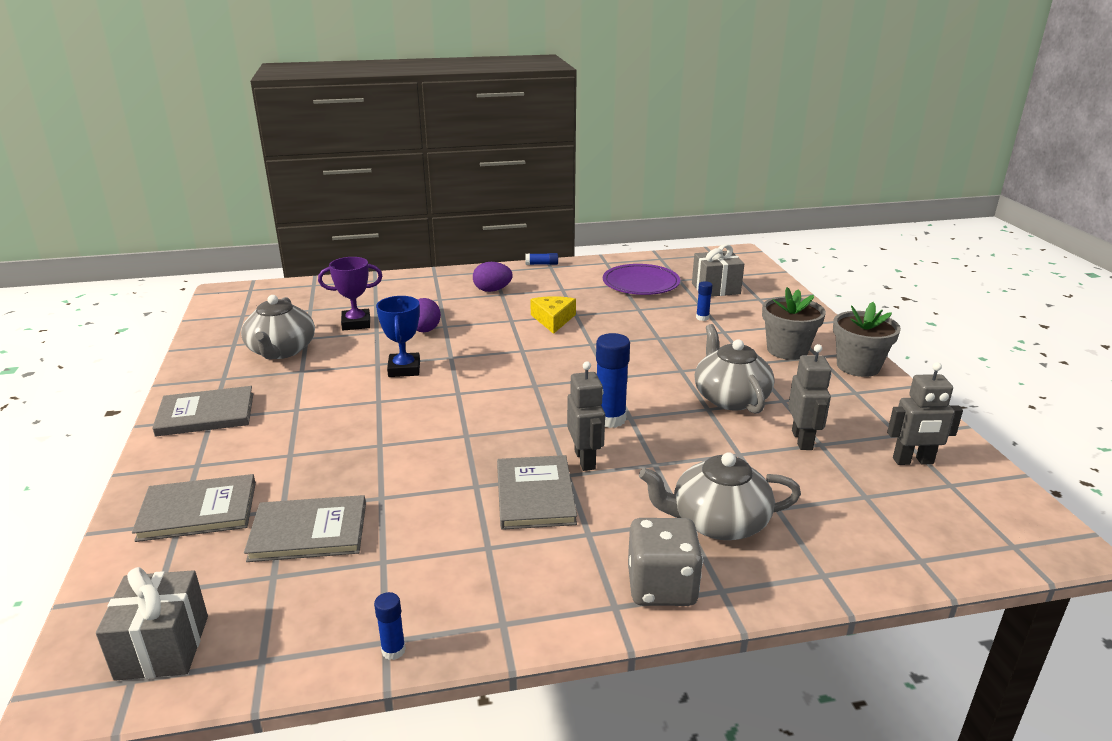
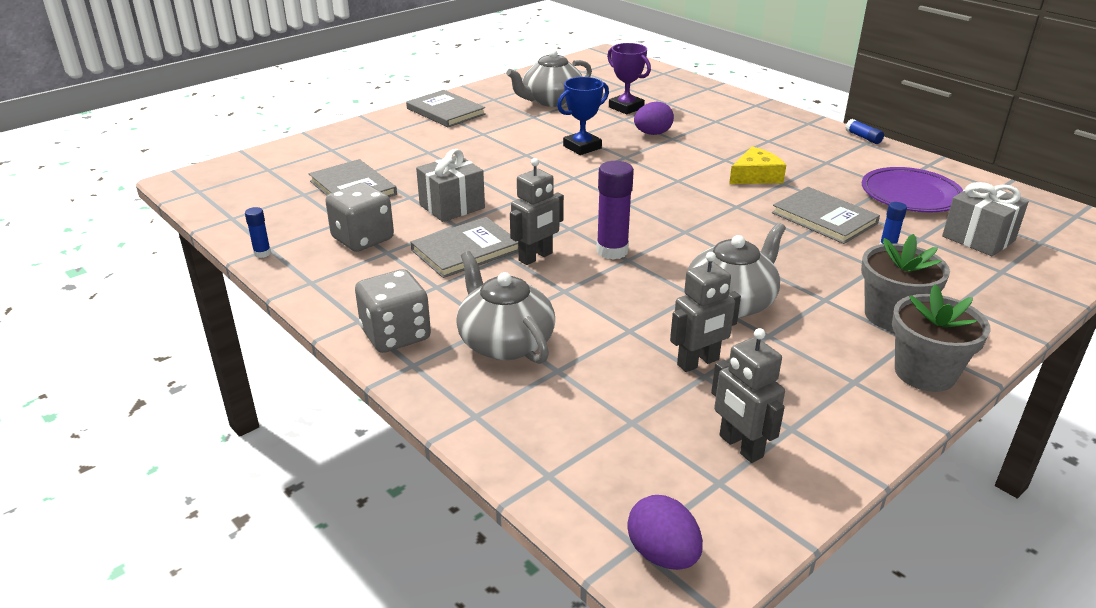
camera: 60 degrees right, 5 degrees up
(162, 647) = (226, 188): grey gift -> grey gift (452, 206)
(198, 511) = (345, 150): grey book -> grey book (824, 218)
(442, 557) = (363, 239): none -> grey dice
(492, 290) = (768, 134): purple egg -> purple egg (662, 554)
(610, 419) = (612, 251): blue glue stick -> purple glue stick

